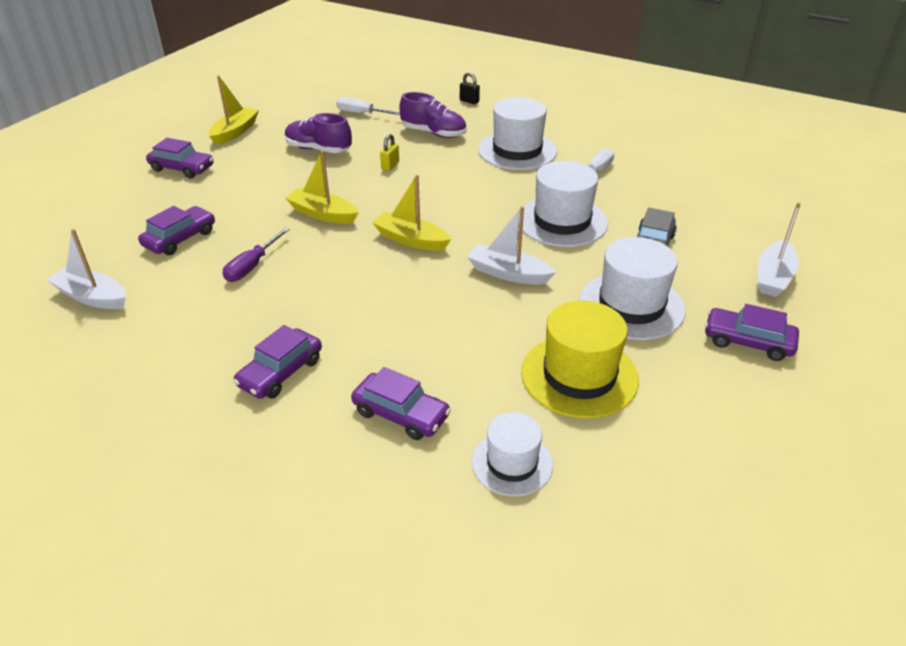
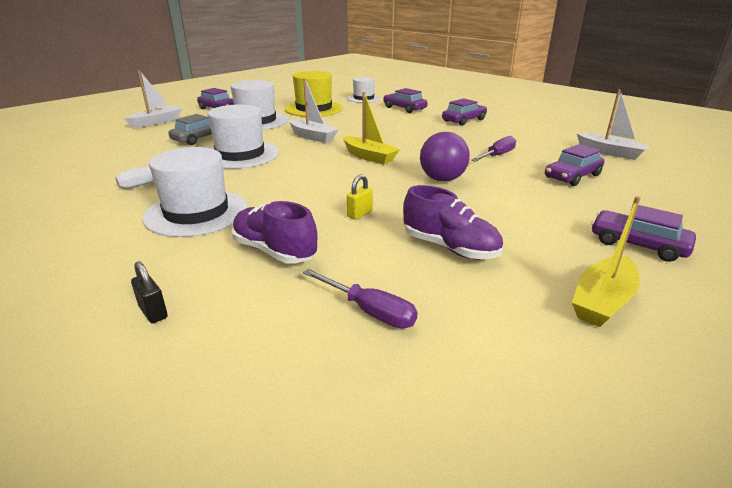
camera: 165 degrees left, 10 degrees down
(323, 214) = (442, 179): yellow boat -> purple ball
(361, 114) = (370, 311): white screwdriver -> purple screwdriver

